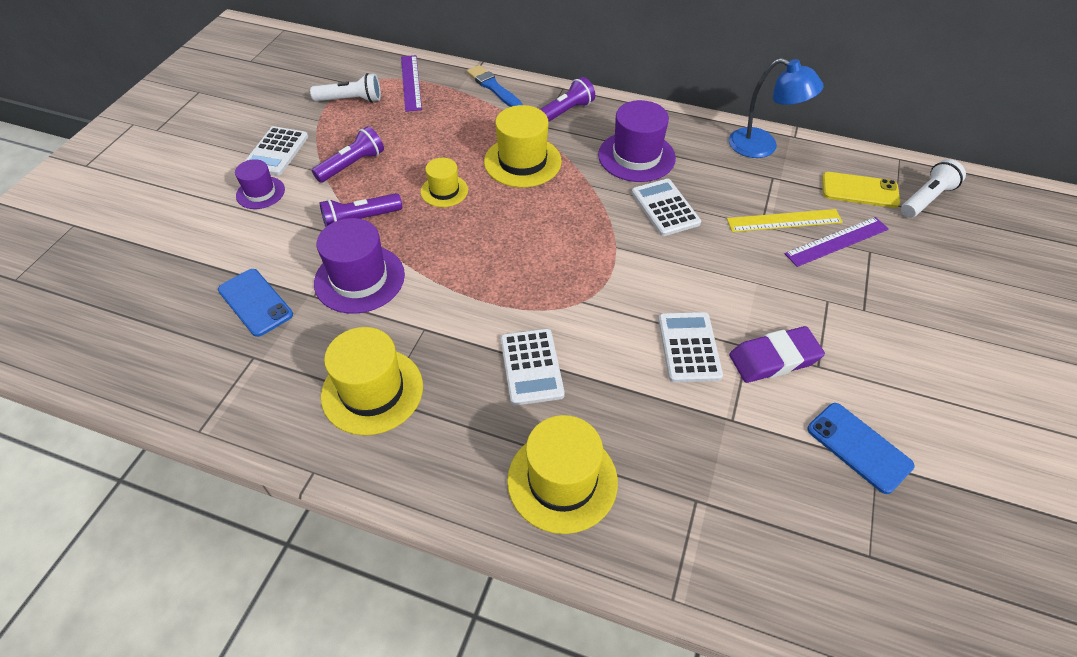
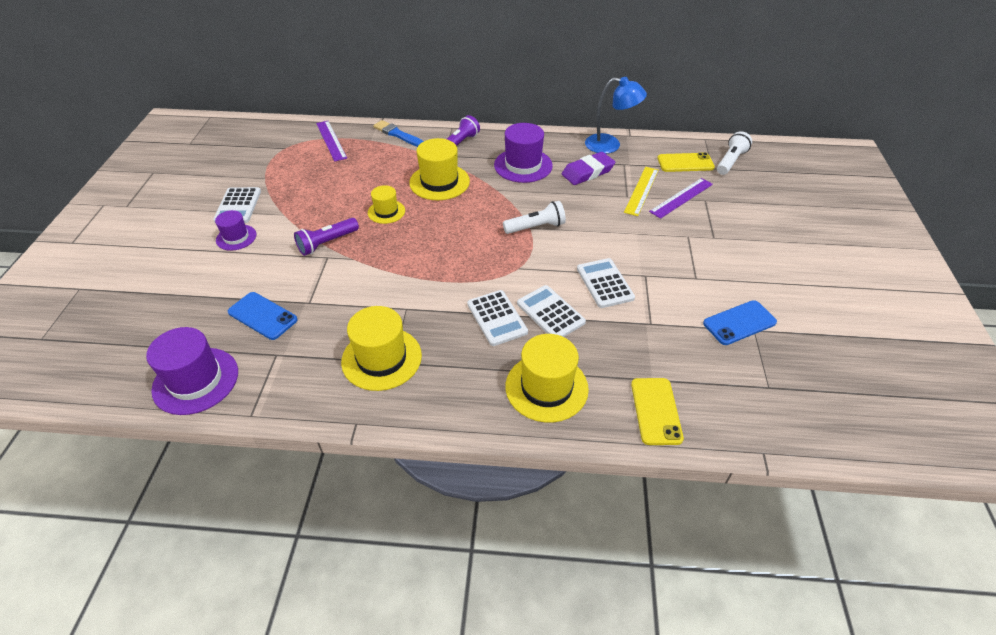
camera: 15 degrees left, 5 degrees down
(351, 100) = (286, 160): white flashlight -> white flashlight (536, 227)
(352, 165) = (305, 205): purple flashlight -> none
(359, 279) = (342, 284): purple hat -> purple hat (196, 380)
(665, 208) = (555, 196): white calculator -> white calculator (550, 313)
(697, 551) = (656, 411): none -> yellow phone
(774, 358) = (665, 279): purple eraser -> purple eraser (587, 172)
(784, 220) = (641, 190): yellow ruler -> yellow ruler turned 45 degrees counterclockwise
(858, 447) = (739, 323): blue phone -> blue phone turned 60 degrees counterclockwise

